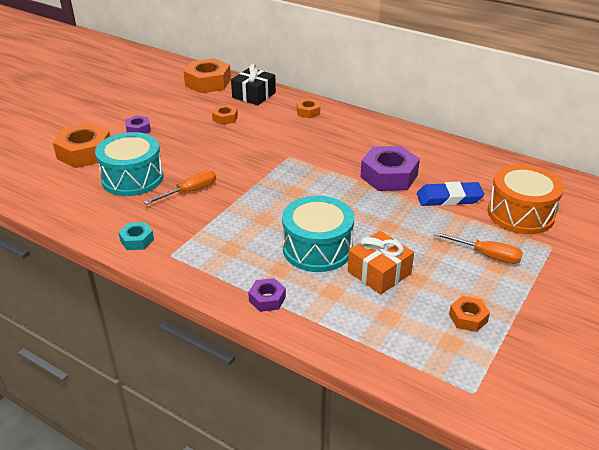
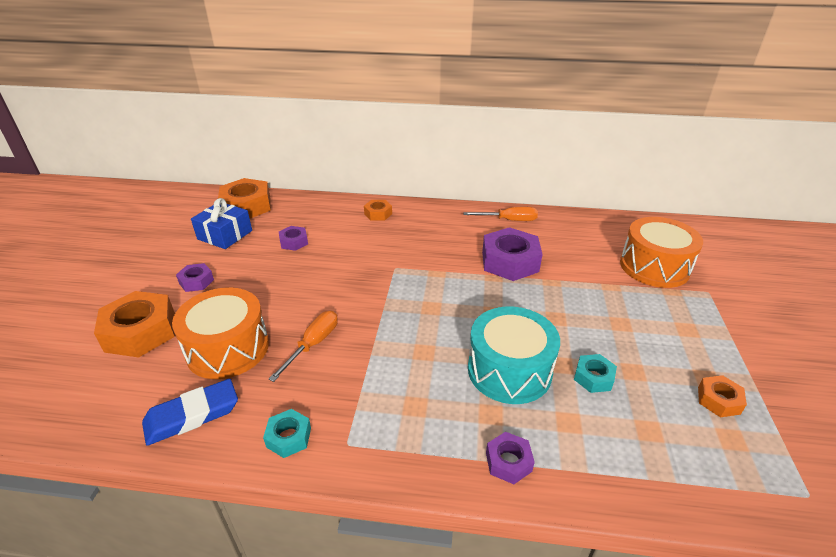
camera: 25 degrees left, 0 degrees up
(132, 178) = (228, 348): turquoise drum -> orange drum
(178, 101) = (225, 235): none -> blue gift
(225, 118) = (294, 242): orange nut -> purple nut
(254, 95) = (308, 209): black gift -> none
(379, 272) = (593, 377): orange gift -> turquoise nut
(449, 198) = (582, 269): blue eraser -> blue eraser (192, 415)
(486, 255) = (668, 320): orange screwdriver -> orange screwdriver (508, 220)

